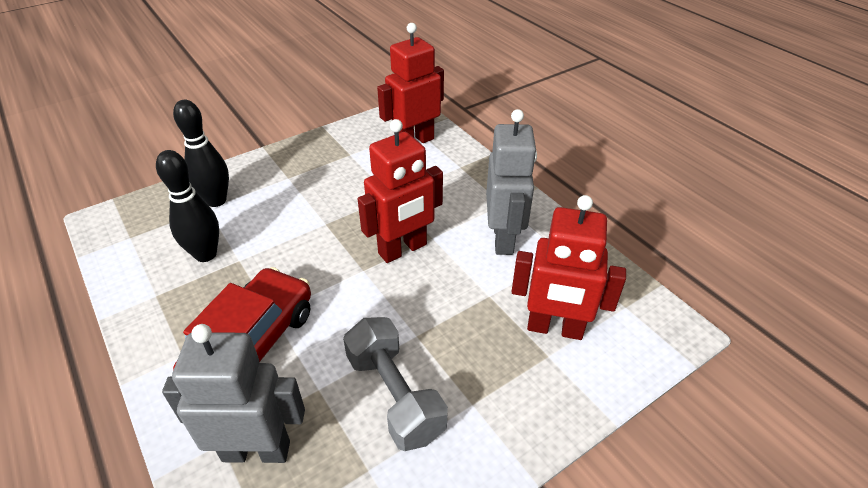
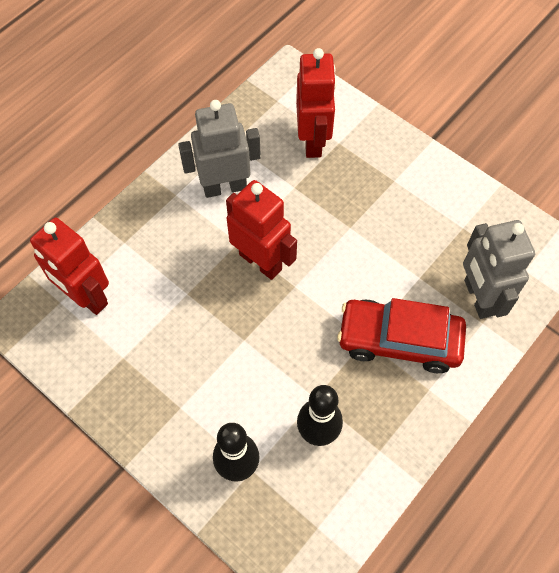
camera: 105 degrees left, 20 degrees up
(395, 395) = (406, 227): grey dumbbell -> none

